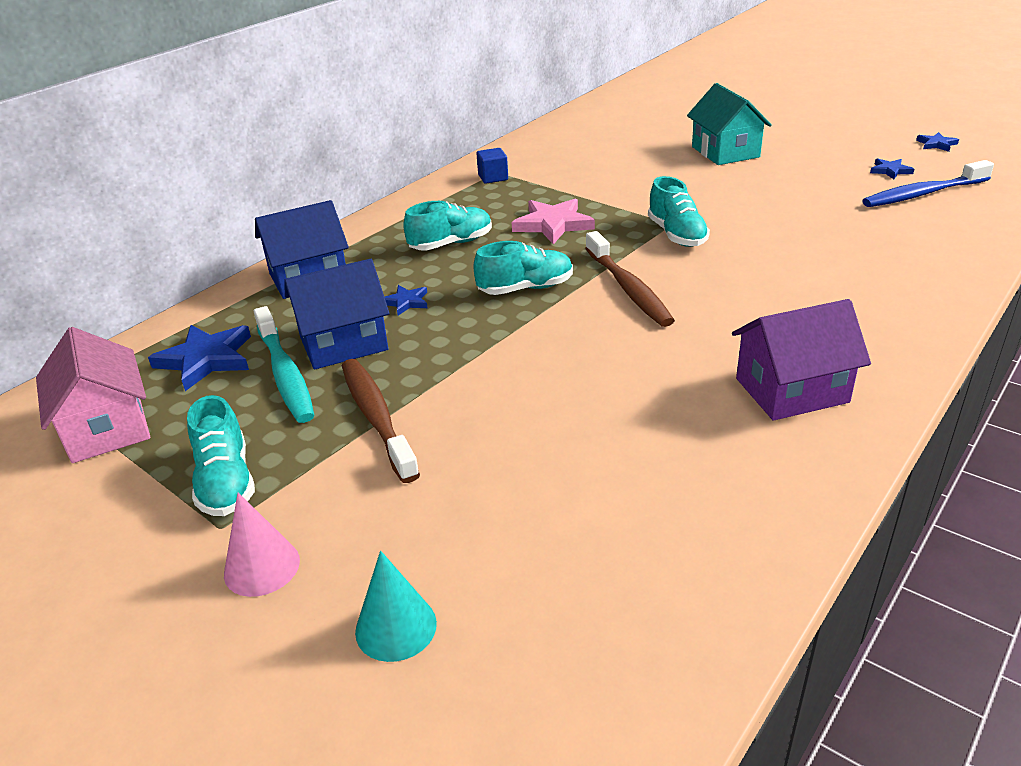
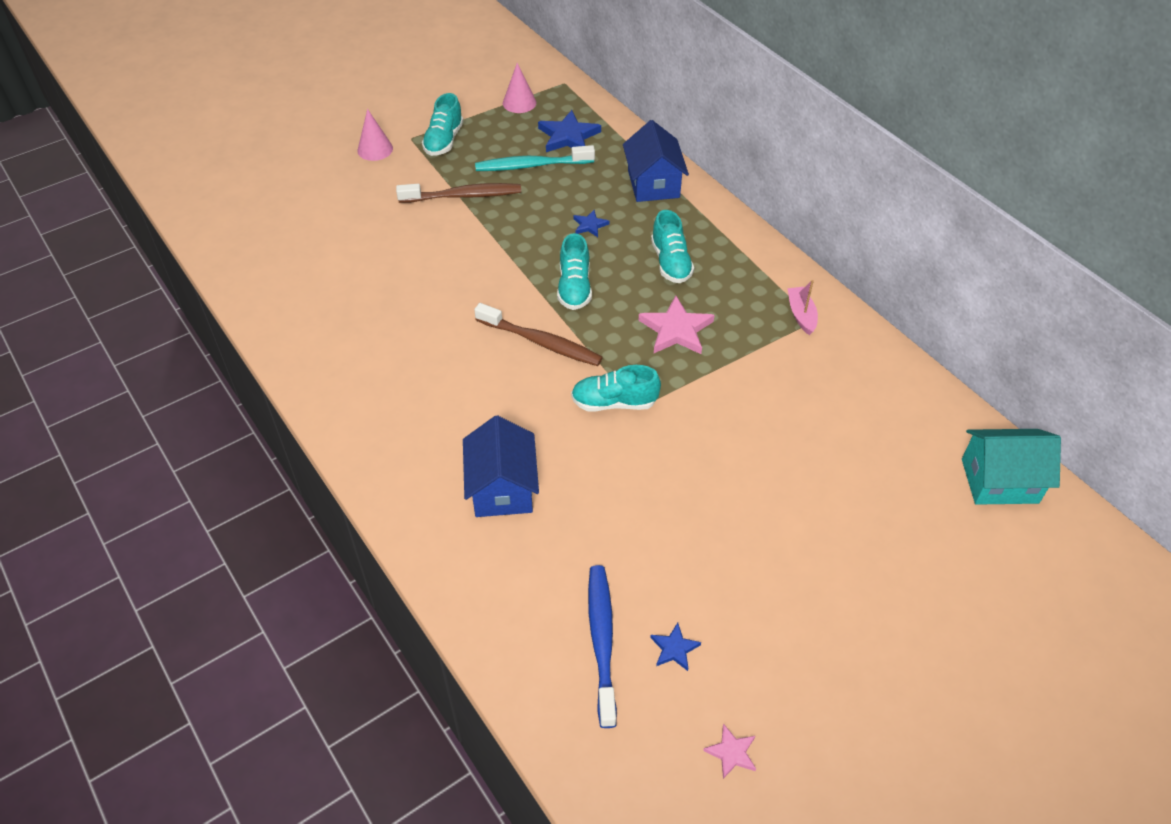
camera: 105 degrees right, 15 degrees up
(107, 428) = (519, 103): pink house -> pink cone
(226, 482) = (444, 141): turquoise shoe -> turquoise shoe turned 75 degrees counterclockwise
(343, 343) = (552, 191): blue house -> blue house (502, 488)
(396, 627) = (310, 183): turquoise cone -> none
(493, 177) = (801, 315): blue cube -> pink boat
(628, 288) = (541, 342): brown toothbrush -> brown toothbrush turned 150 degrees counterclockwise
(725, 152) = (794, 519): turquoise house -> turquoise house (999, 481)
(791, 390) = (367, 378): purple house -> none
(936, 144) = (731, 753): blue star -> pink star

